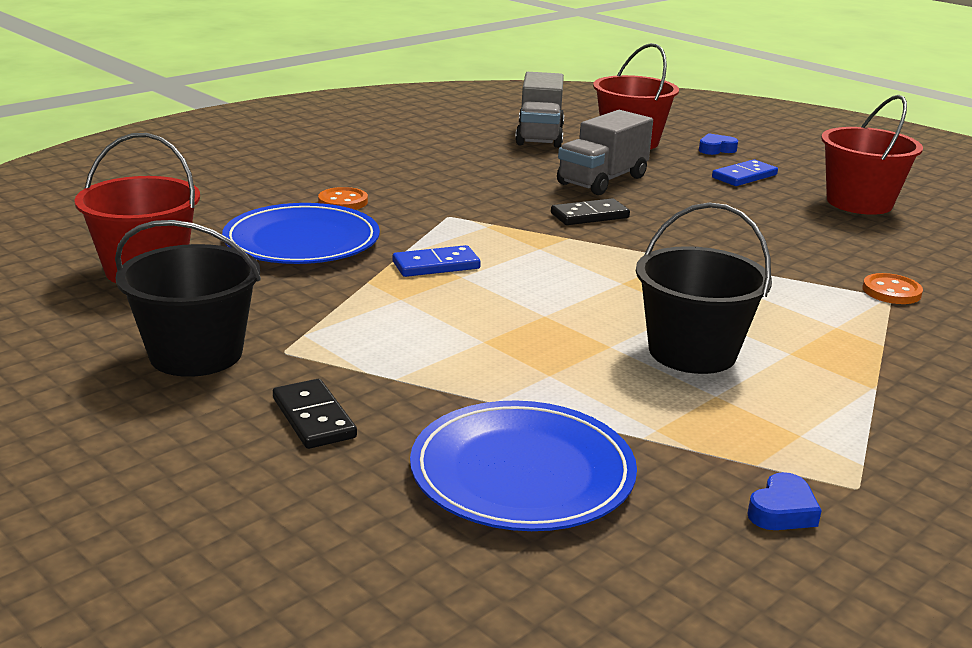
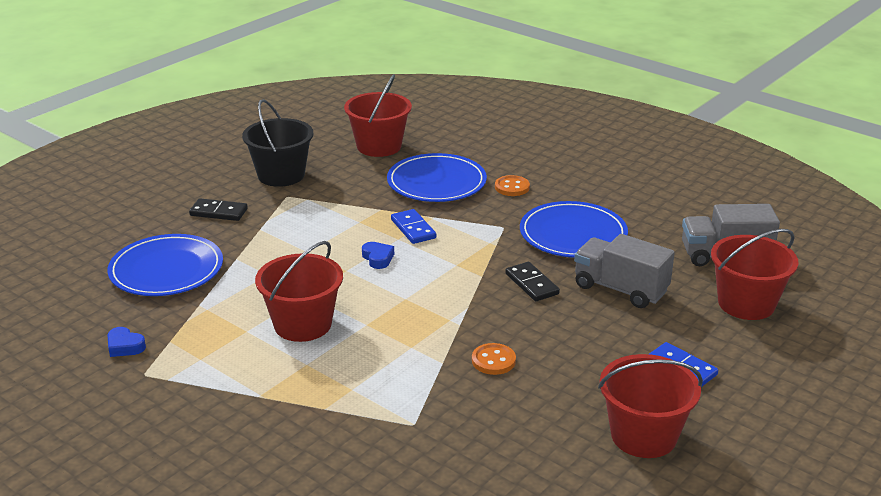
camera: 85 degrees right, 5 degrees up
(314, 418) = (218, 212): black domino -> black domino turned 45 degrees clockwise
(478, 186) = (573, 234): none -> blue plate
(692, 352) = (302, 324): black bucket -> red bucket
(716, 149) = (760, 354): blue heart -> blue heart (378, 258)
(891, 291) = (424, 426): orange button -> orange button (493, 361)

